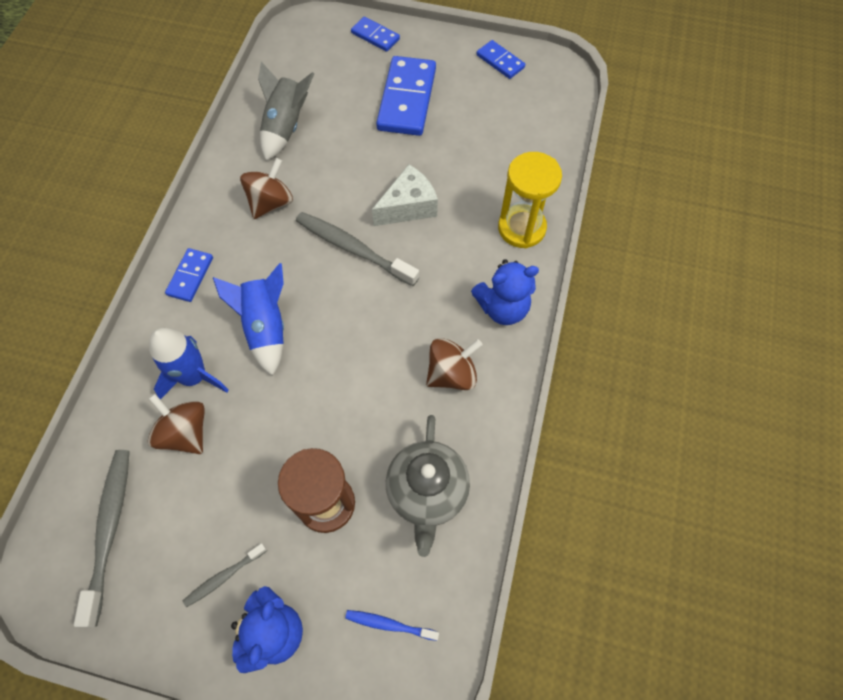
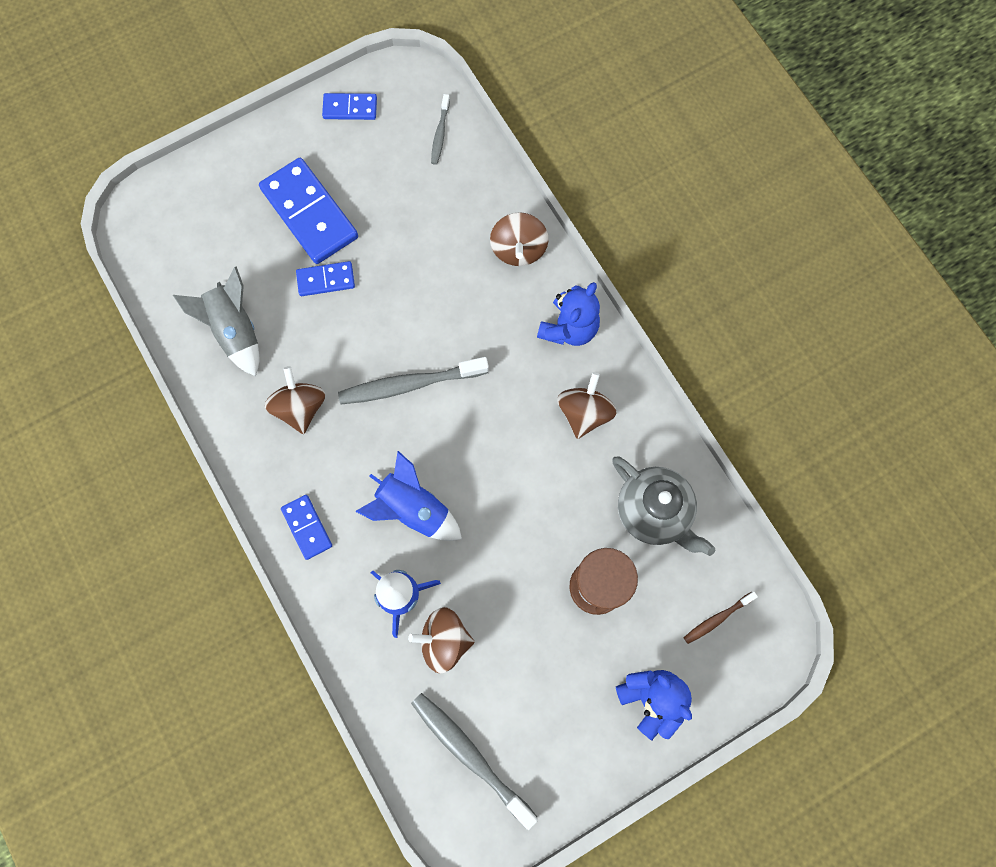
camera: 45 degrees left, 10 degrees up
(224, 576) = (582, 701): grey toothbrush -> grey toothbrush (440, 133)
(375, 36) = (214, 174): blue domino -> blue domino (326, 280)
(389, 624) = (717, 618): blue toothbrush -> brown toothbrush
(408, 207) = (414, 310): white cheese -> none
(521, 228) = (518, 249): yellow hourglass -> brown spinning top

